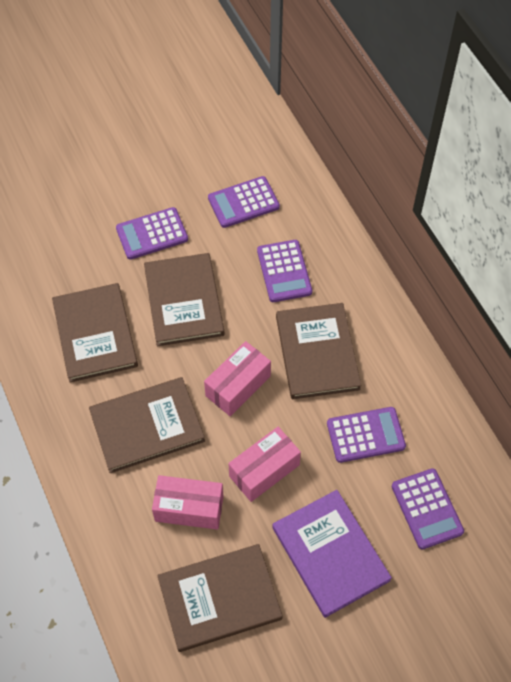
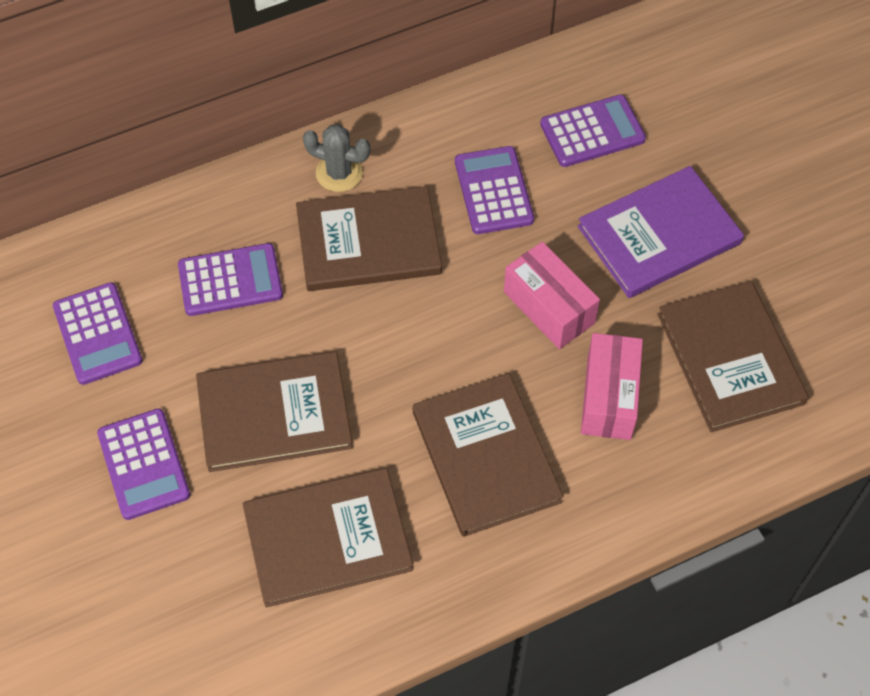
camera: 90 degrees left, 0 degrees up
(238, 386) = (420, 339): pink box -> none
(376, 333) = (339, 173): none -> grey cactus

